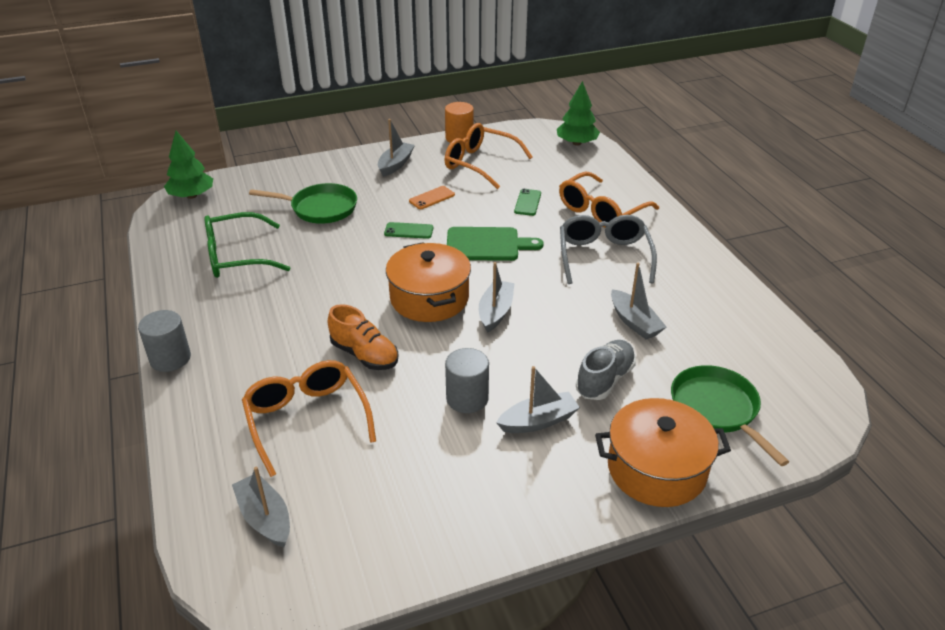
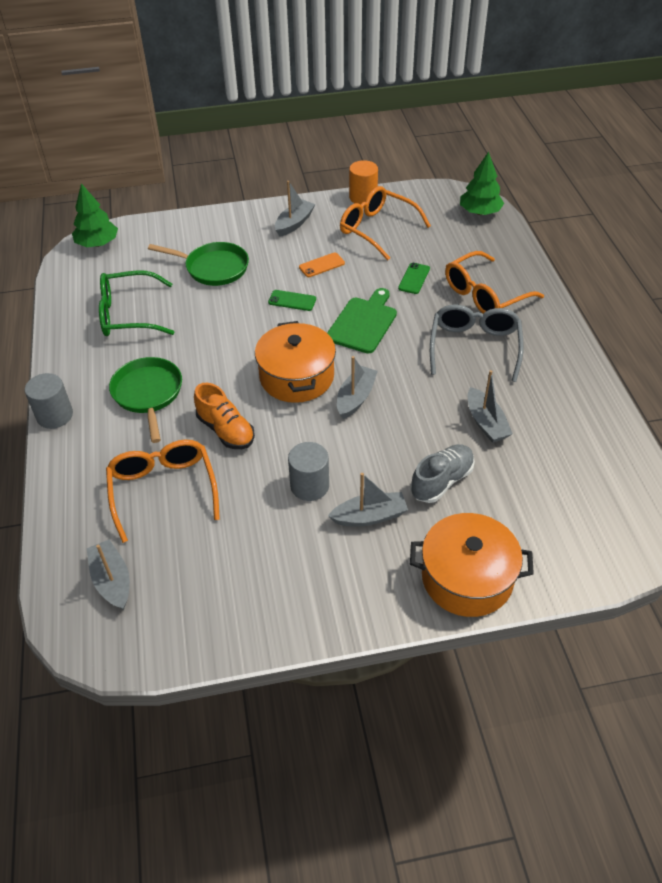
camera: 10 degrees right, 10 degrees up
(487, 244) = (363, 323): green cutting board -> green cutting board turned 75 degrees counterclockwise
(717, 409) = (541, 524): green pan -> green pan (148, 394)

